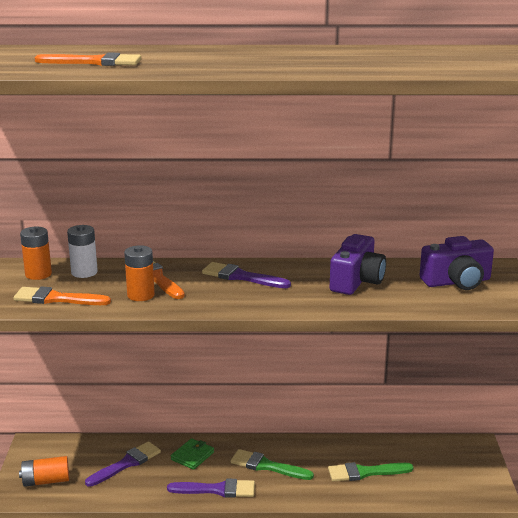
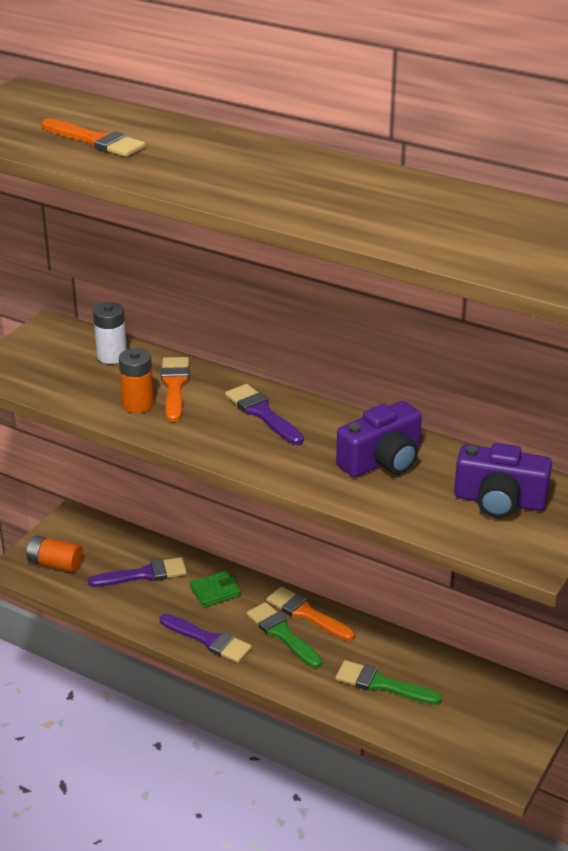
camera: 30 degrees right, 10 degrees up
(38, 274) = (67, 344): orange battery -> none
(57, 299) = (56, 382): orange brush -> orange brush (306, 613)

